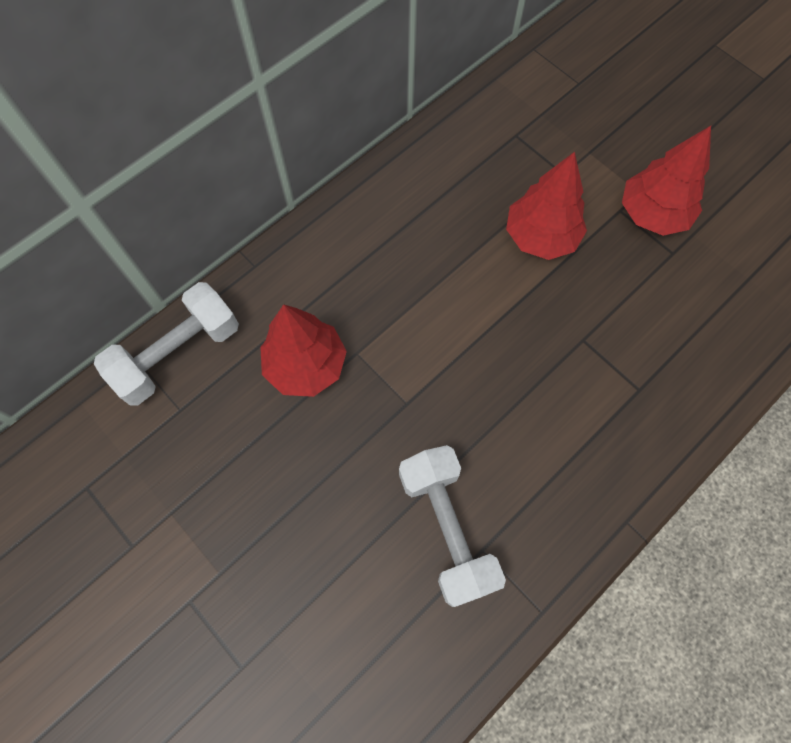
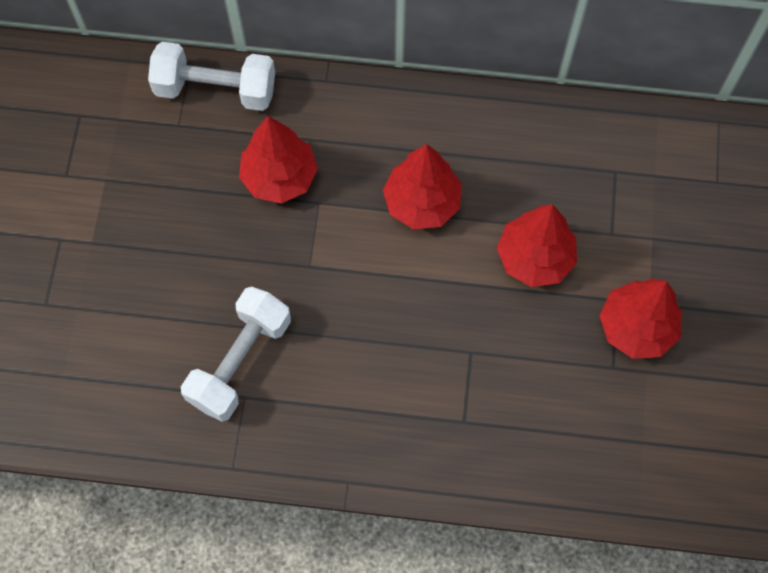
camera: 50 degrees right, 0 degrees up
(426, 278) = (422, 203): none -> red tree

